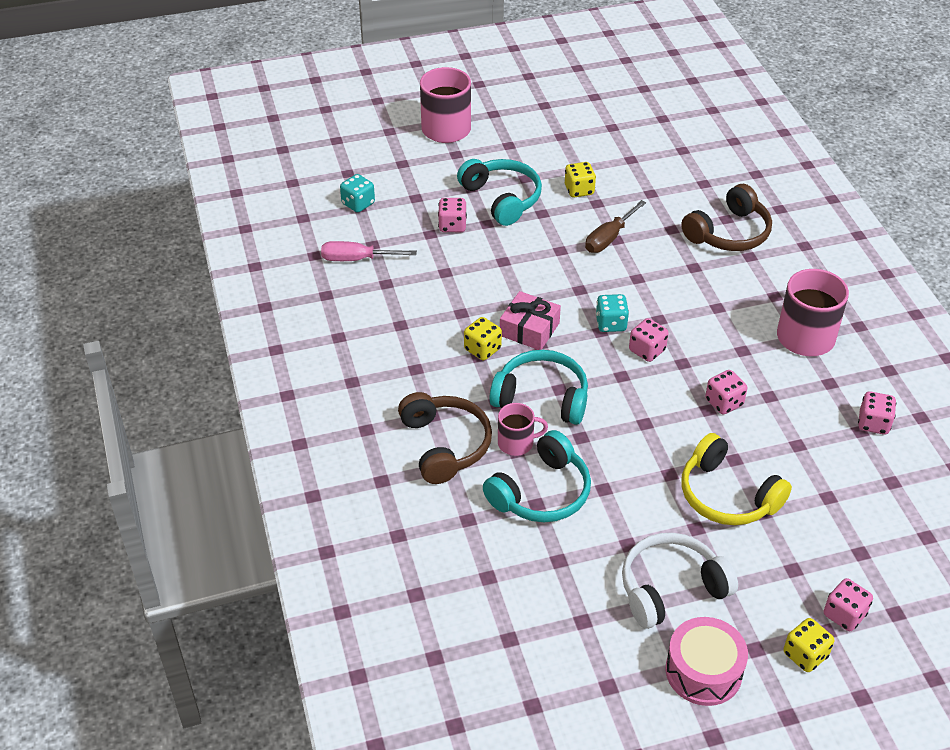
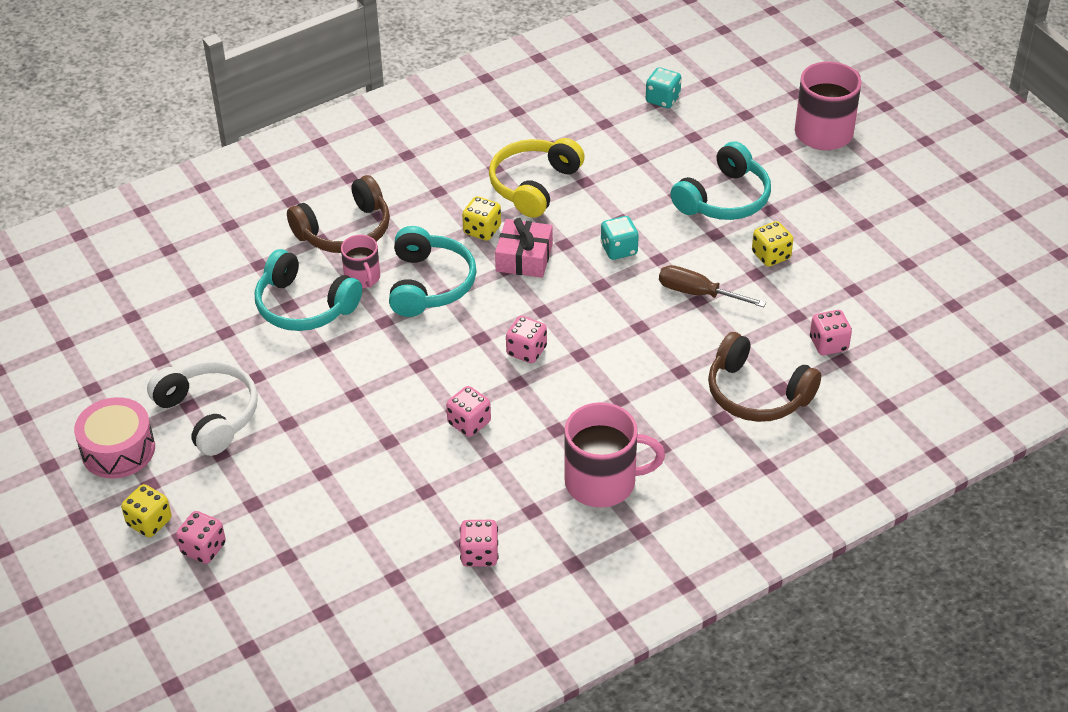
camera: 75 degrees right, 0 degrees up
(357, 259) = (577, 118): pink screwdriver -> none
(452, 225) = (660, 171): pink dice -> pink dice (828, 344)
(611, 324) = (557, 317): turquoise dice -> turquoise dice (619, 249)
(727, 495) = (337, 441): yellow headphones -> yellow headphones (534, 185)

